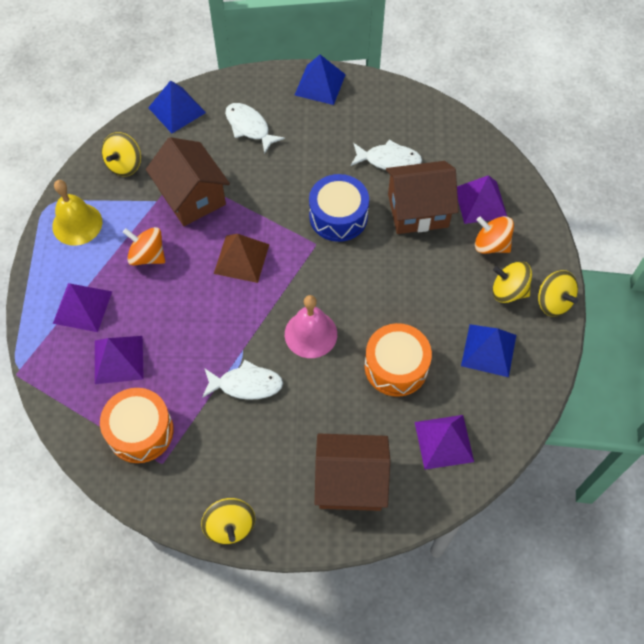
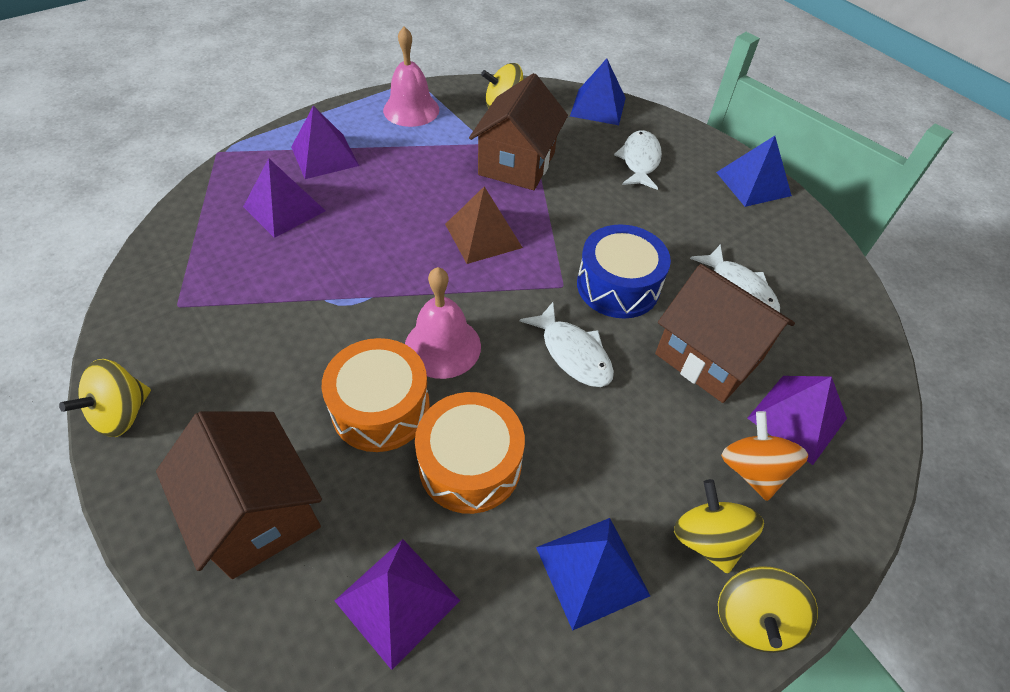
camera: 50 degrees right, 10 degrees down
(77, 224) = (411, 109): yellow bell -> pink bell
(140, 431) = (208, 268): orange drum -> orange drum (381, 408)
(147, 256) = (420, 168): orange spinning top -> none
(246, 384) = (328, 324): white fish -> white fish (573, 353)

